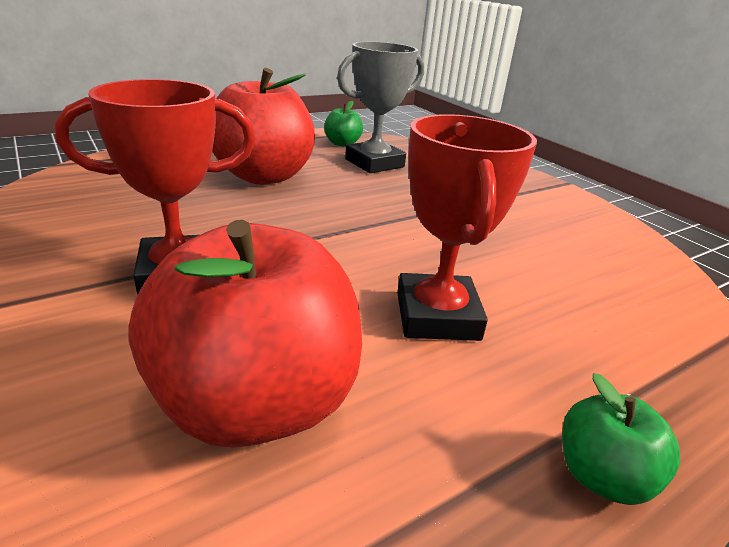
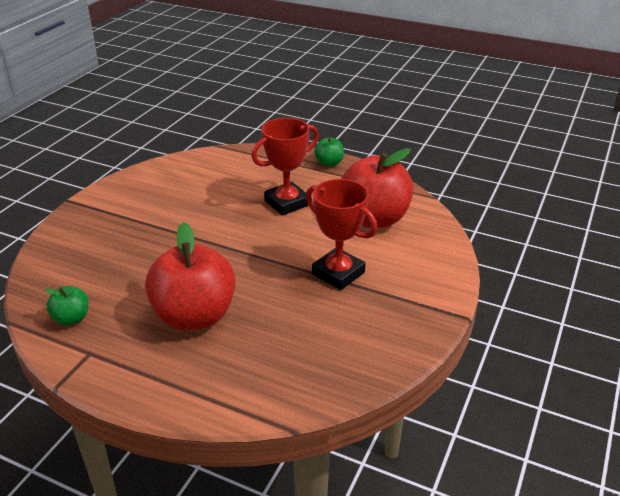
camera: 120 degrees left, 5 degrees up
(374, 163) = (110, 283): grey trophy -> none

